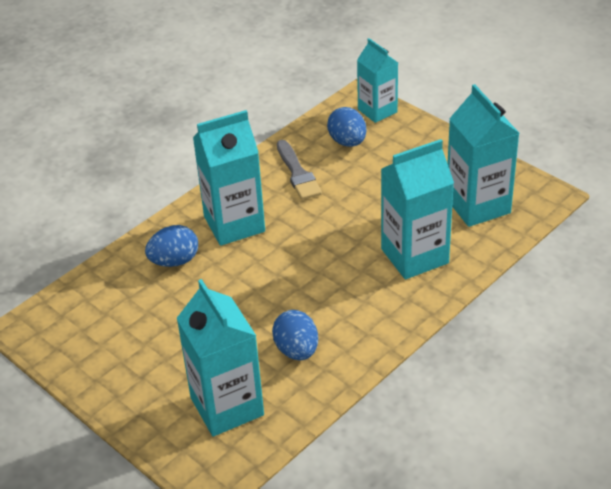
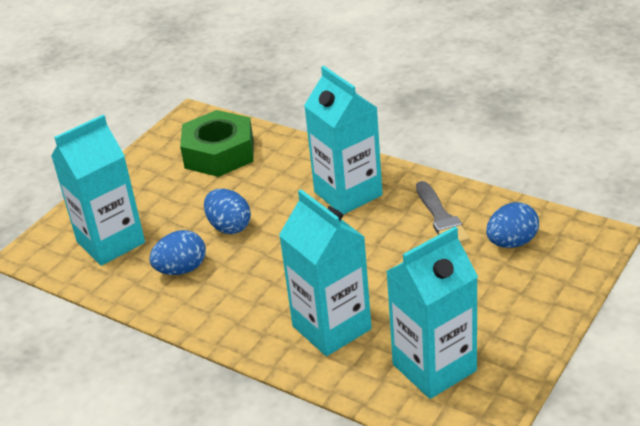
camera: 80 degrees right, 5 degrees down
(112, 309) = (219, 153): none -> green nut
(174, 261) = (287, 171): blue egg -> blue egg (229, 227)
(298, 173) = (441, 218): grey brush -> grey brush turned 75 degrees counterclockwise
(377, 111) = (582, 255): turquoise carton -> none

